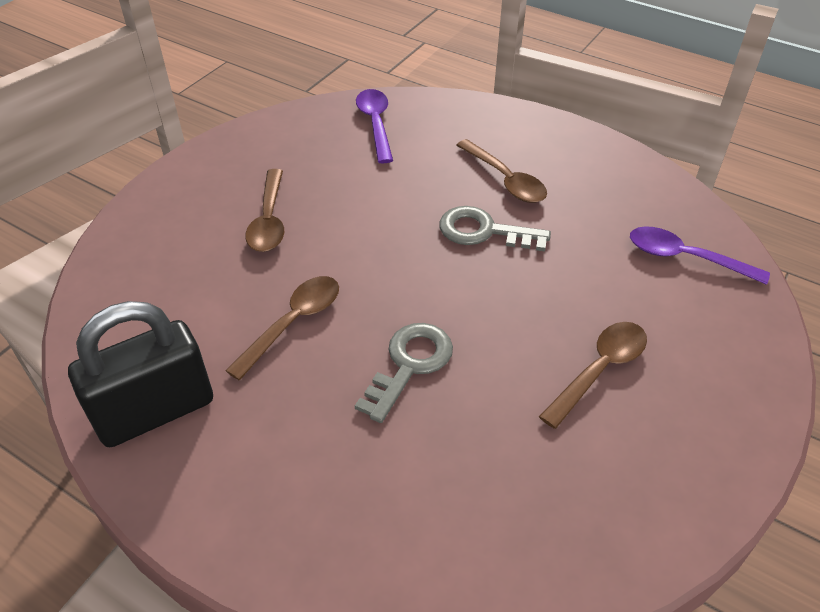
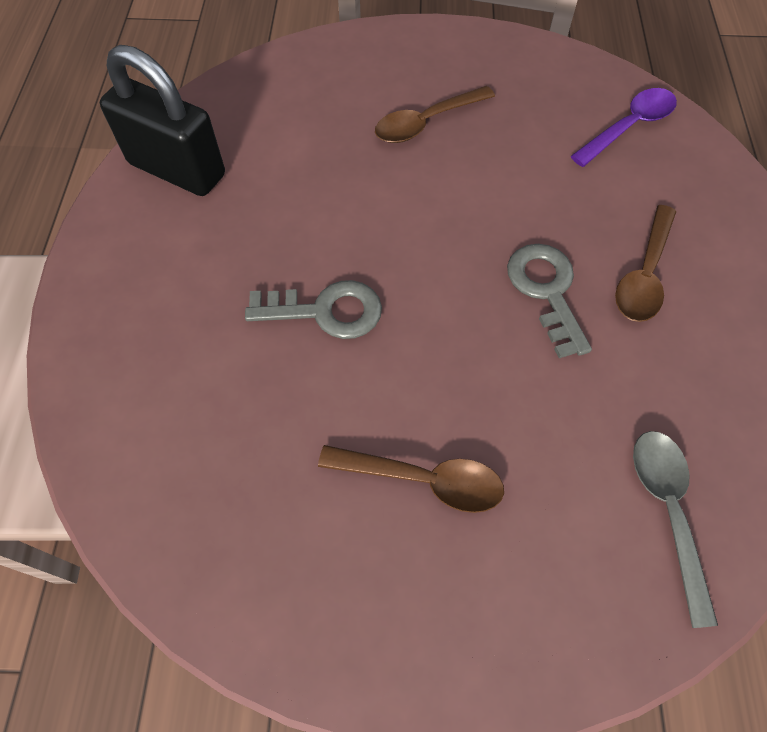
camera: 60 degrees right, 15 degrees up
(293, 323) = (318, 204): brown spoon -> none
(685, 258) = (667, 511): purple spoon -> grey spoon

